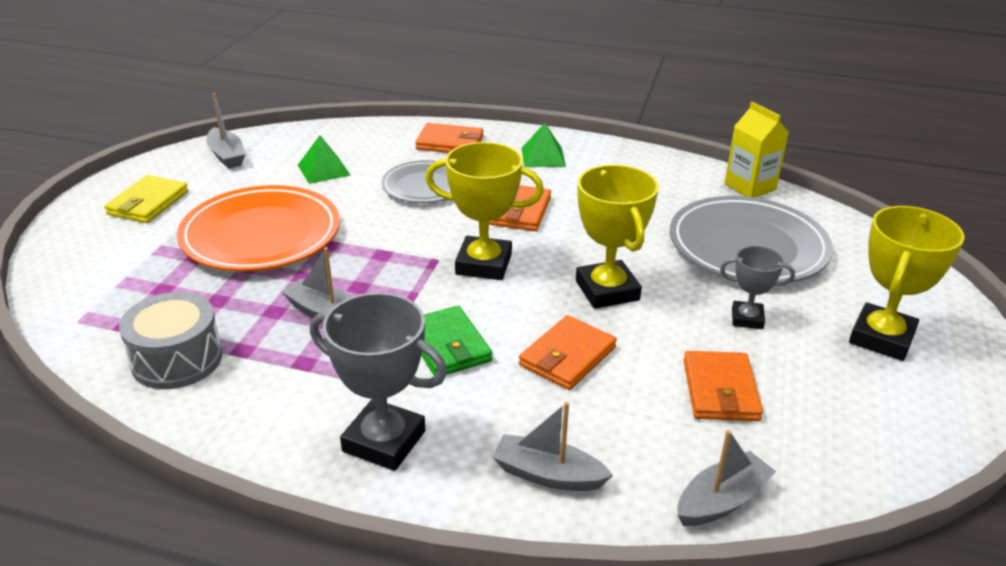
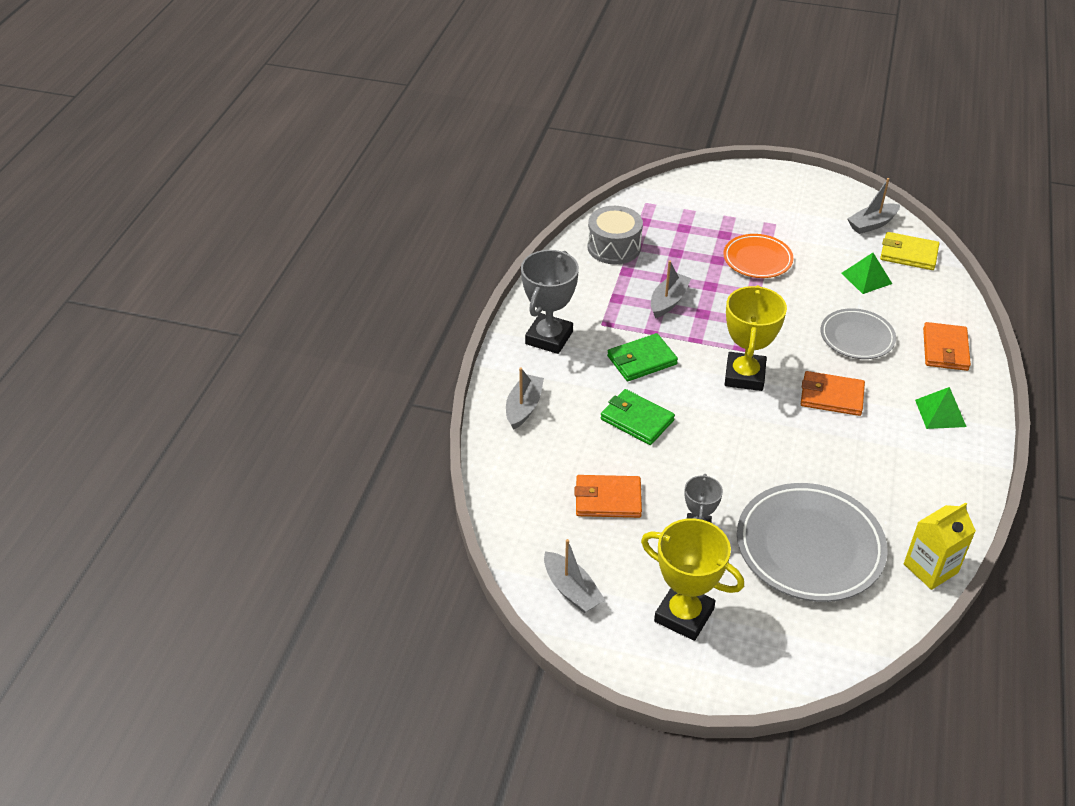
camera: 90 degrees right, 10 degrees up
(148, 203) = (787, 200): yellow wallet -> yellow wallet (908, 254)
(261, 236) = (757, 259): orange plate -> orange plate, size x0.59
(567, 356) = (636, 420): orange wallet -> green wallet
(607, 290) = (722, 446): yellow trophy -> none
(721, 501) = (503, 485): grey boat -> grey boat (571, 590)

